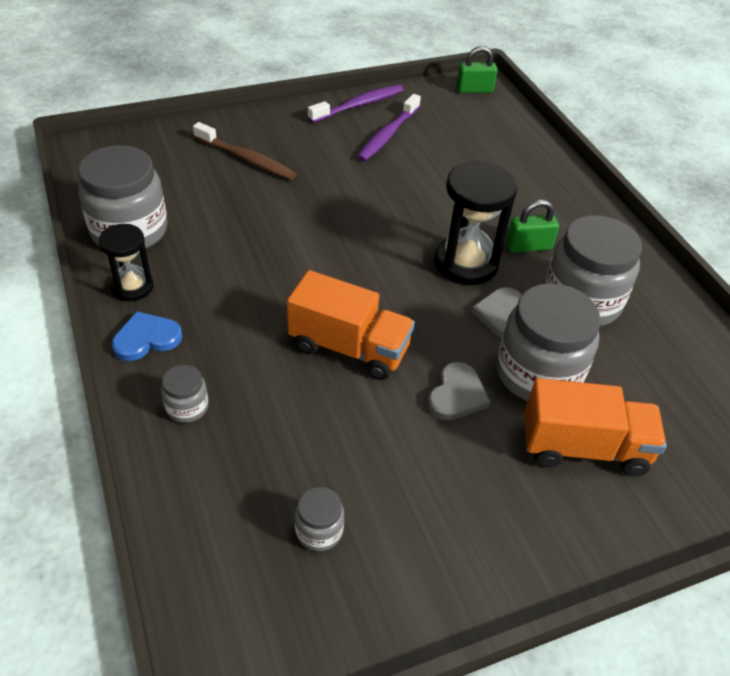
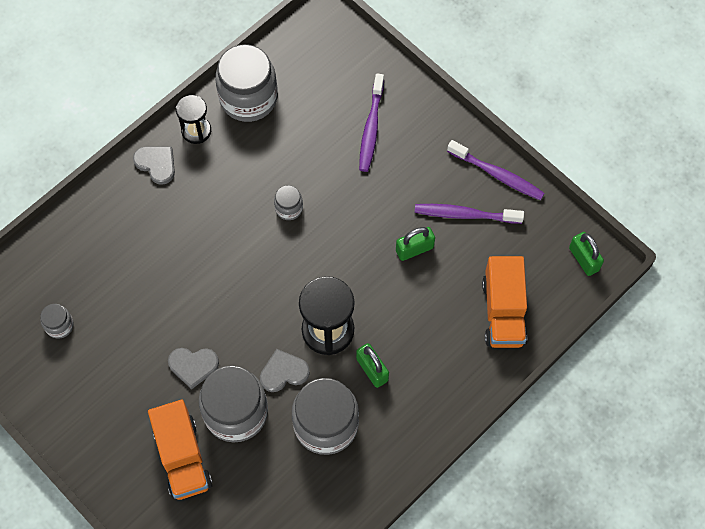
camera: 70 degrees right, 20 degrees up
(146, 338) = (156, 164): blue heart -> grey heart
(187, 407) = (114, 215): grey jar -> grey jar (289, 208)
(246, 159) = (371, 128): brown toothbrush -> purple toothbrush
(349, 347) = (204, 285): orange truck -> orange truck (503, 312)
(405, 175) = (414, 249): none -> green padlock

